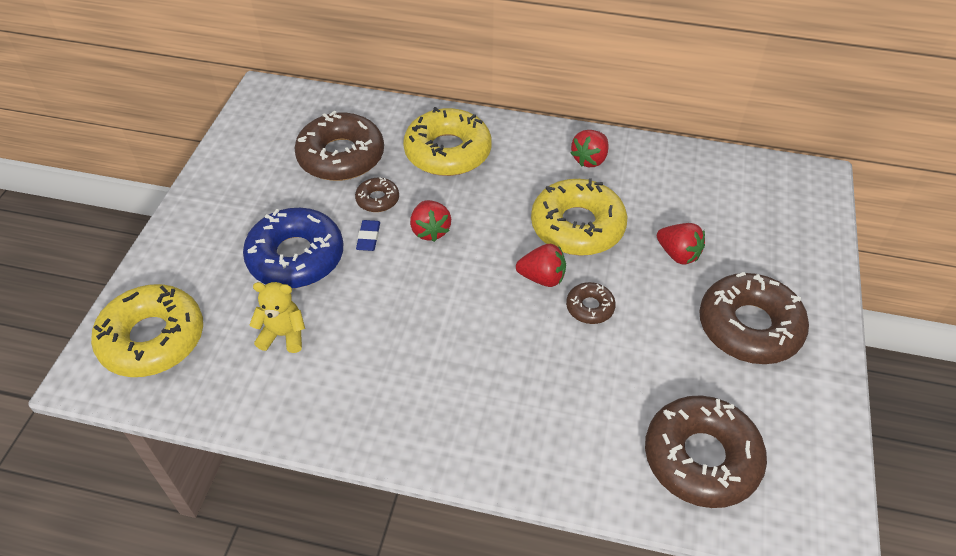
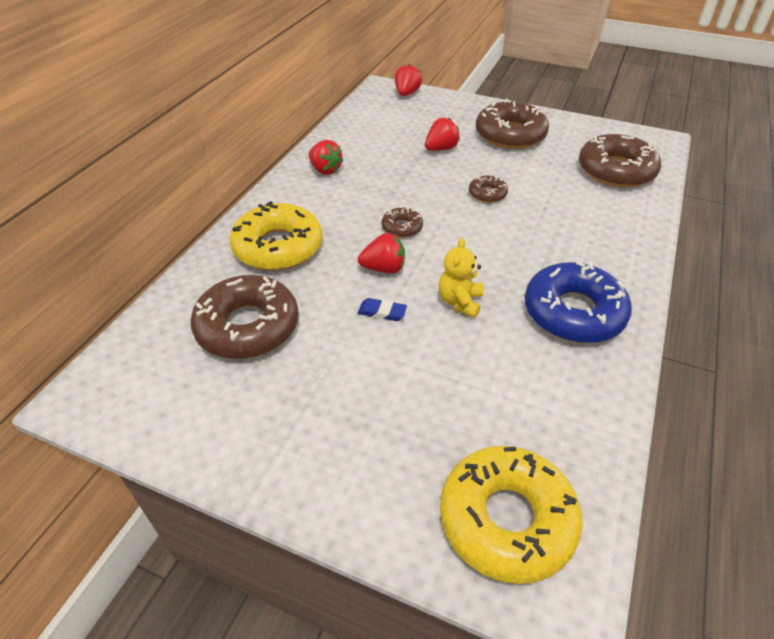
camera: 80 degrees left, 5 degrees down
(283, 335) = (506, 386): yellow teddy bear -> yellow teddy bear (460, 302)
(296, 257) = (397, 372): blue donut -> blue donut (573, 312)
(377, 199) = (328, 301): brown donut -> brown donut (402, 227)
(542, 278) = (454, 212): red strawberry -> red strawberry (406, 94)
(577, 226) = (401, 187): yellow donut -> none

